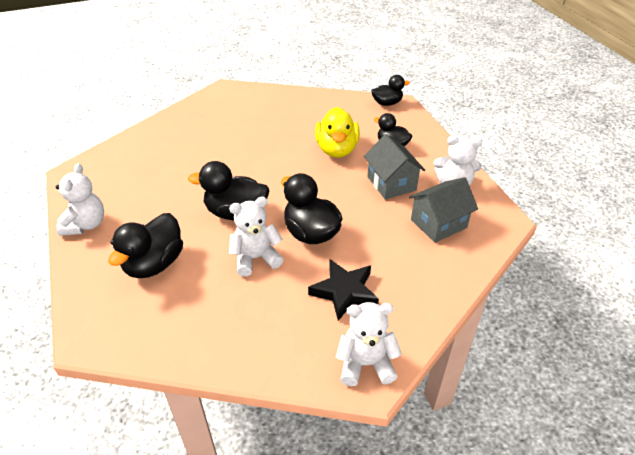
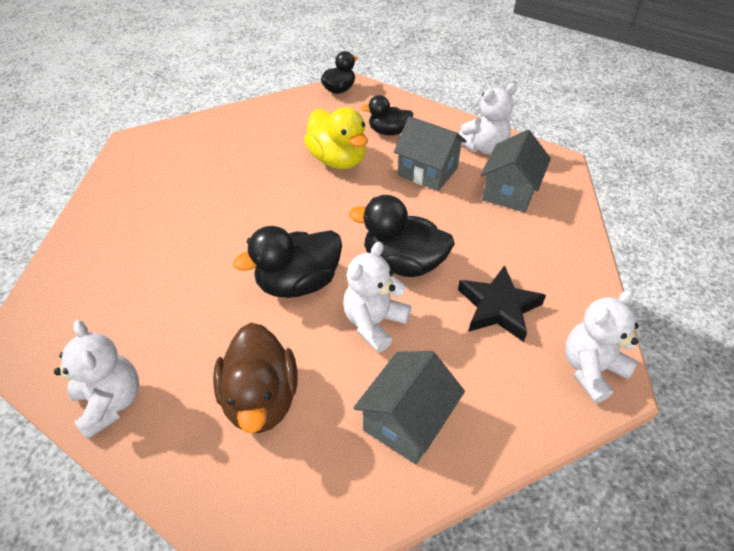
camera: 35 degrees left, 5 degrees up
(154, 264) = (261, 399): black duck -> brown duck
(217, 321) = (407, 421): none -> grey house

